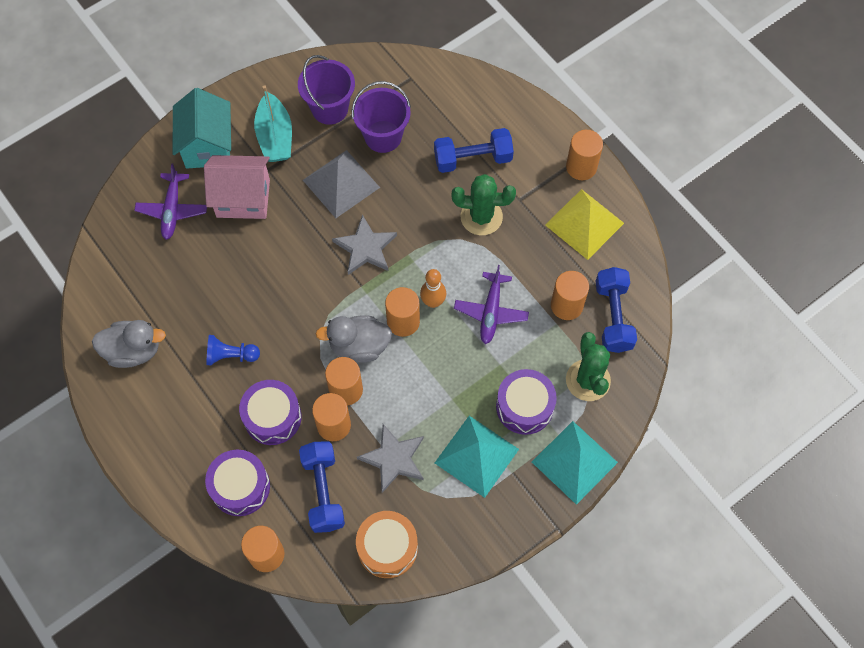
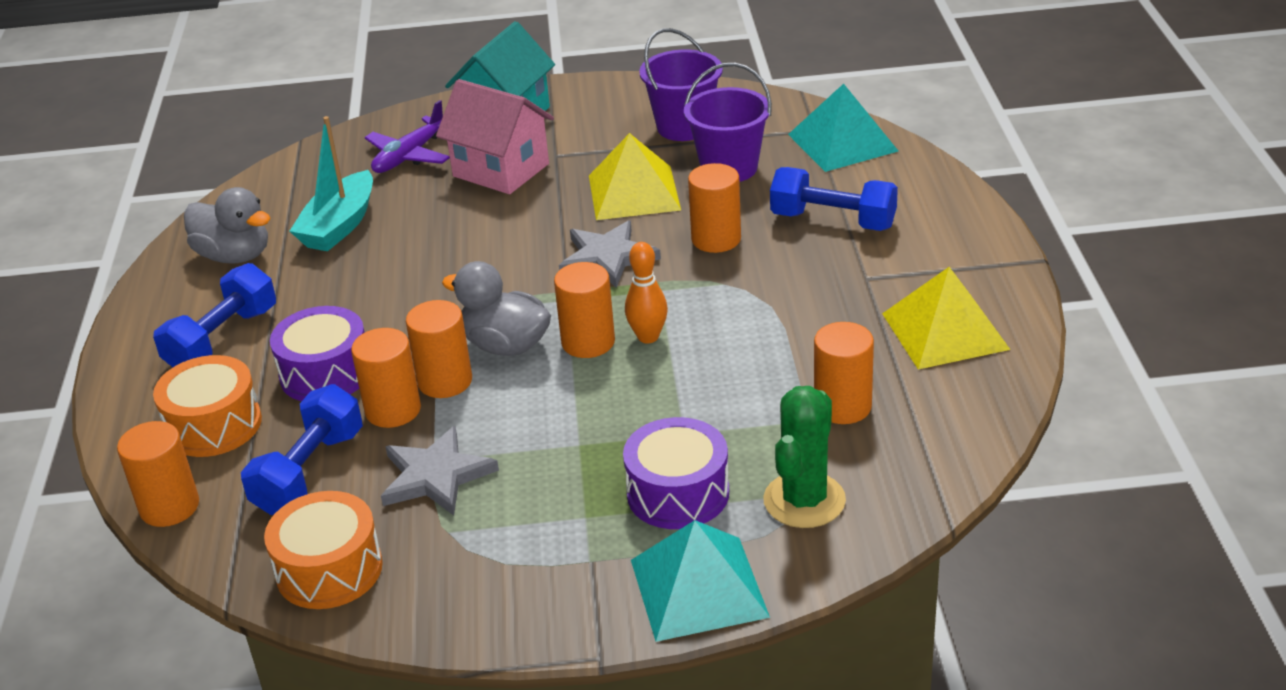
camera: 35 degrees right, 30 degrees down
(231, 355) = (339, 298): blue pawn -> none
(240, 487) = (214, 425): purple drum -> orange drum
(275, 137) = (592, 132): turquoise boat -> turquoise boat (339, 226)
(341, 183) = (634, 192): grey pyramid -> yellow pyramid
(476, 456) = (555, 520): turquoise pyramid -> turquoise pyramid (842, 142)
(481, 217) = (794, 277): green cactus -> none
(491, 312) = (721, 374): purple plane -> none
(581, 167) = (989, 273): orange cylinder -> orange cylinder (716, 239)
(613, 316) = (907, 444): blue dumbbell -> blue dumbbell (222, 339)

